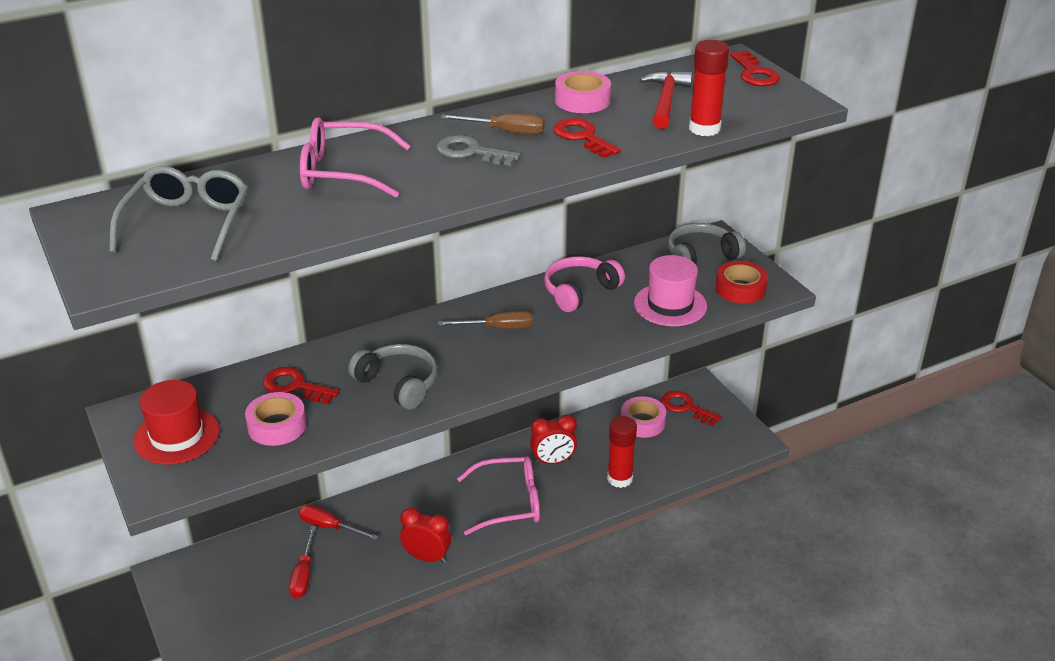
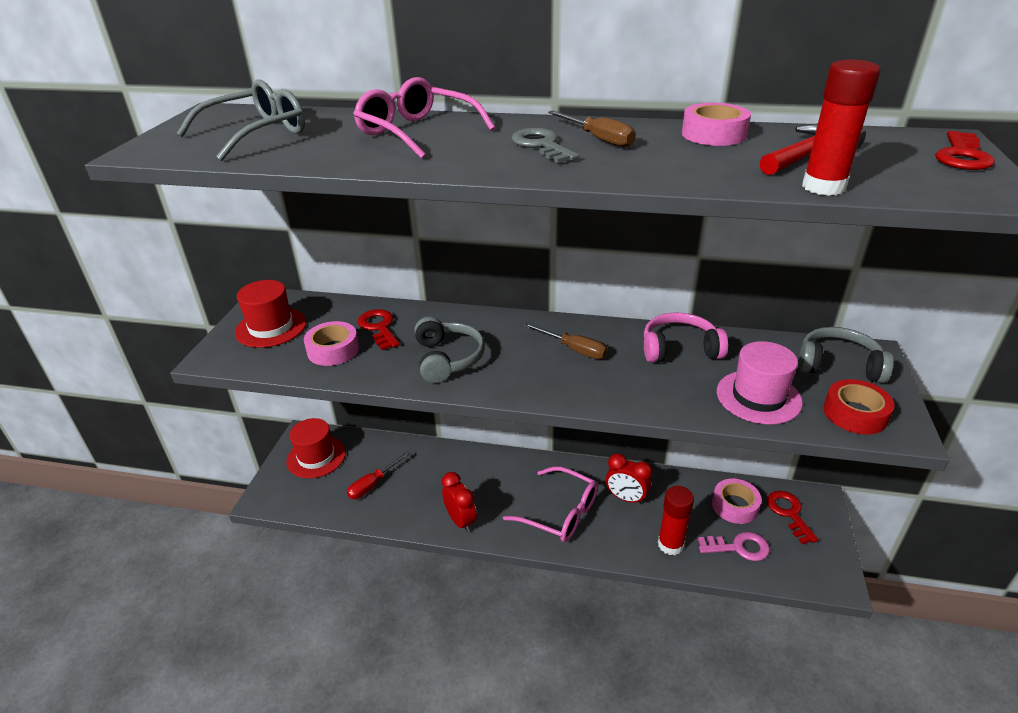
camera: 40 degrees right, 0 degrees up
(208, 585) = (316, 457): none -> red hat
(329, 527) = (422, 459): red screwdriver -> none
(582, 137) = (668, 160): red key -> none
(670, 453) = (738, 547): none -> pink key

